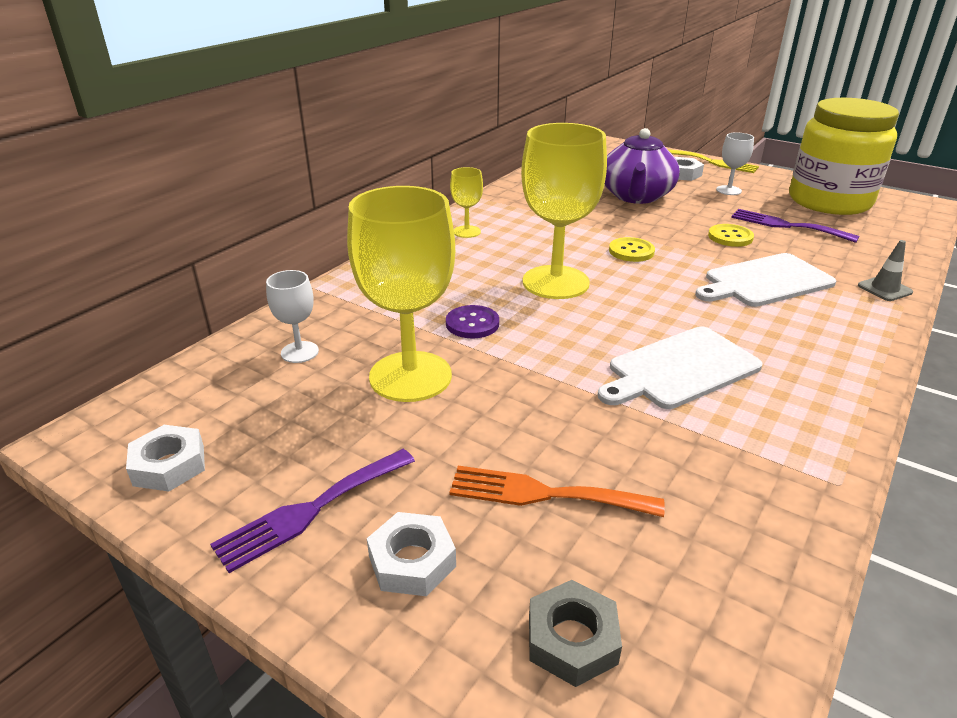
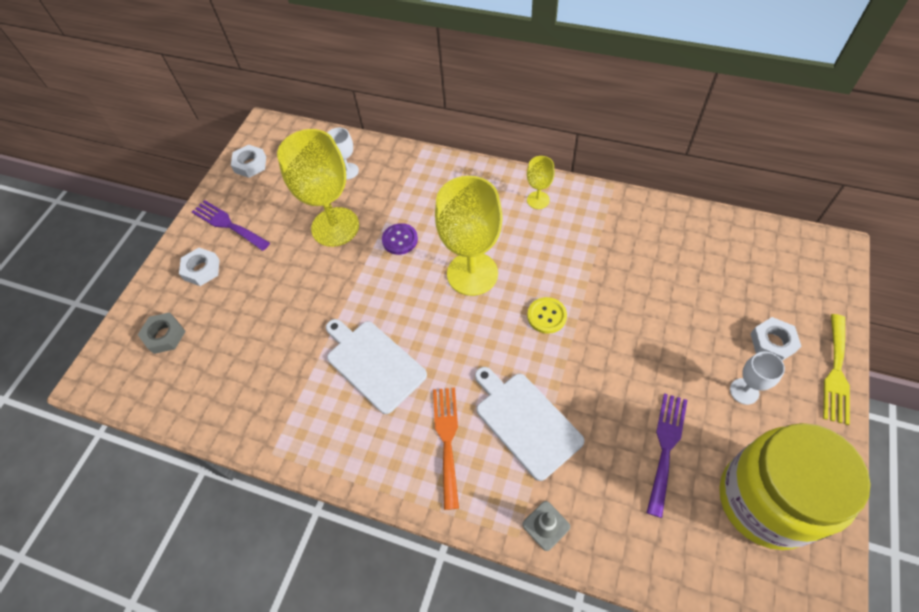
camera: 80 degrees right, 25 degrees up
(544, 494) = (247, 310): orange fork -> orange fork (447, 439)
(636, 196) = (678, 306): purple teapot -> none
(730, 237) = (612, 393): yellow button -> none

